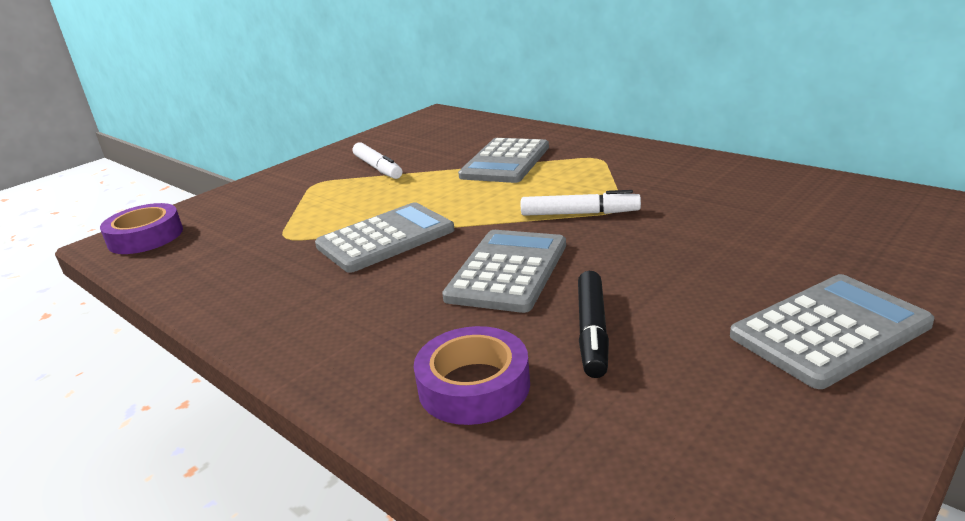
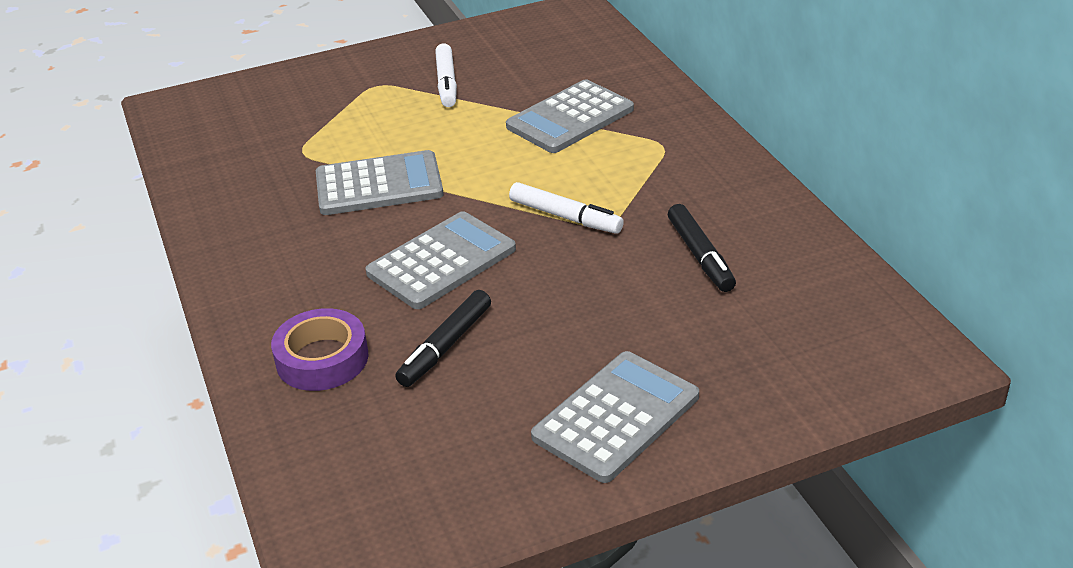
camera: 25 degrees right, 10 degrees up
(145, 237) = (195, 109): purple tape -> none
(721, 205) = (700, 256): none -> black marker
(829, 331) = (616, 417): grey calculator -> grey calculator turned 45 degrees counterclockwise

